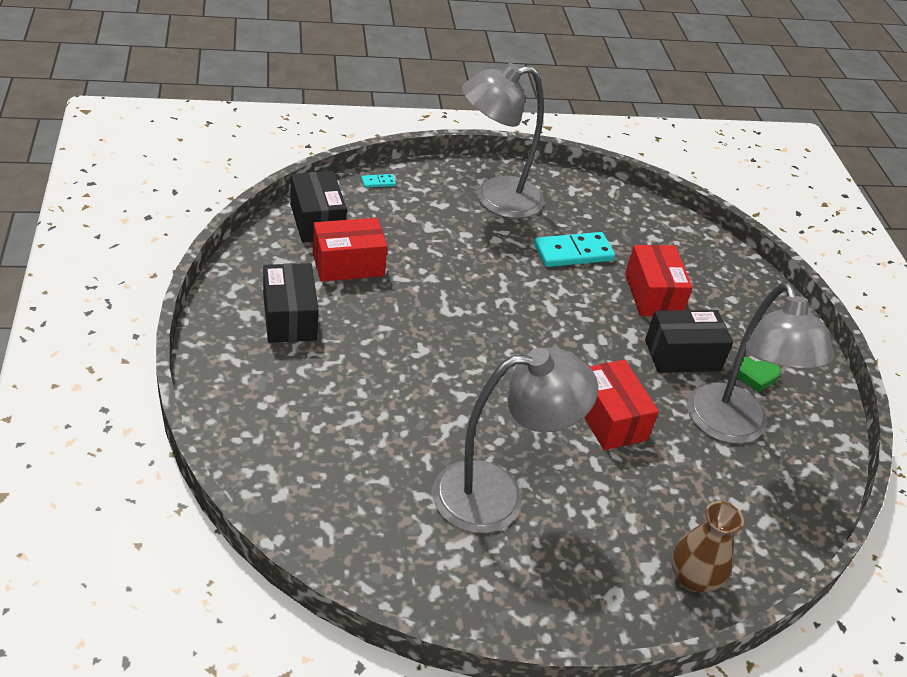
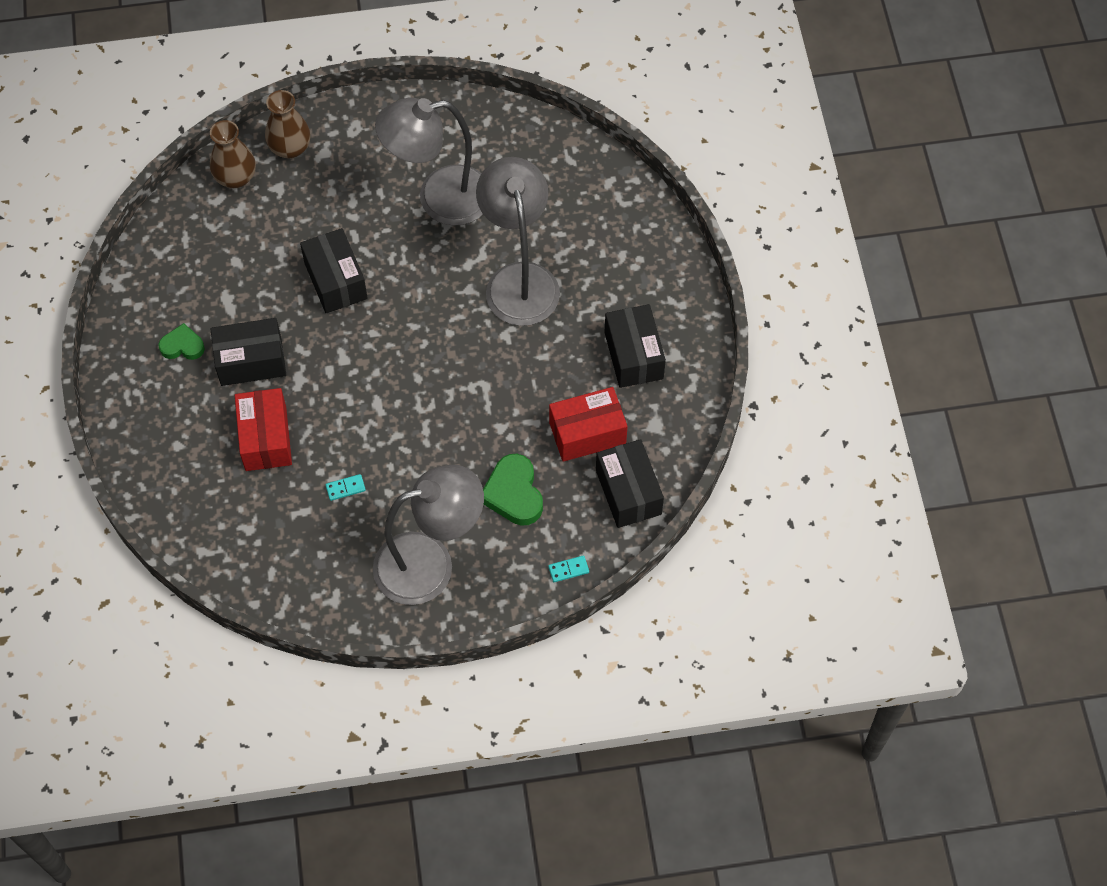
camera: 175 degrees left, 20 degrees up
(422, 232) = (513, 493): none -> green heart
(573, 253) = (345, 488): turquoise domino -> turquoise domino, size x0.45
(609, 418) = (336, 280): red box -> black box
(732, 428) = (222, 284): grey lamp -> grey lamp (519, 280)
(752, 545) = (235, 177): none -> brown vase

